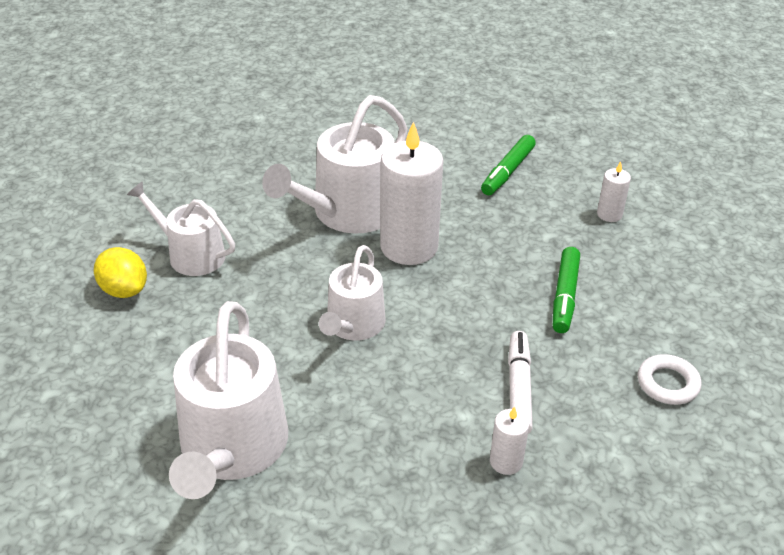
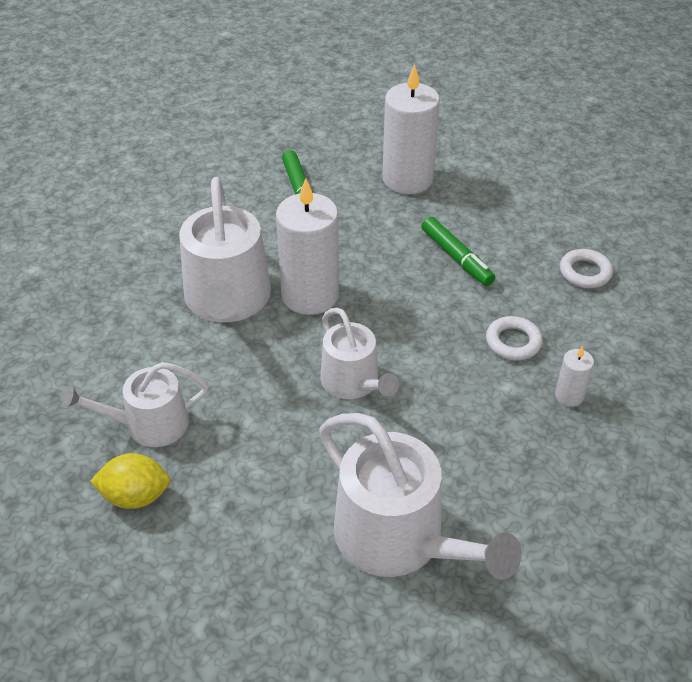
camera: 45 degrees left, 5 degrees up
(518, 388) = (513, 342): white marker -> white ring
(609, 214) = (407, 179): white candle -> white candle, size x2.17

